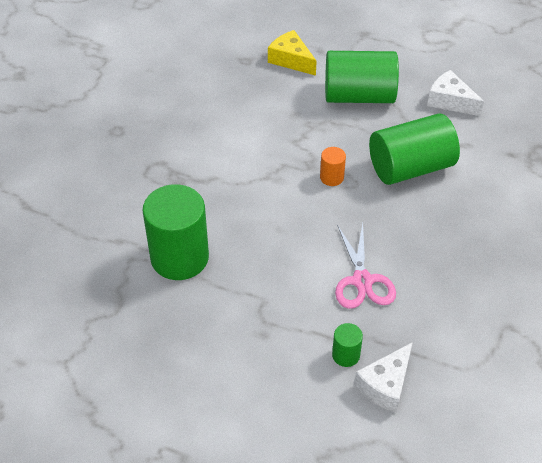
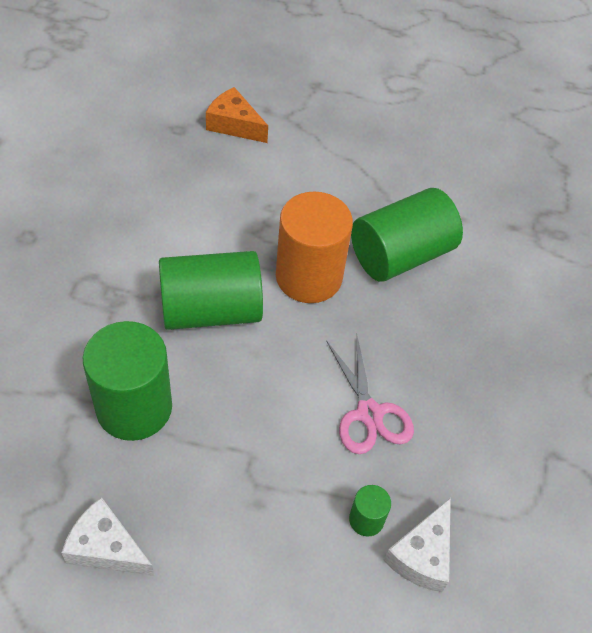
camera: 15 degrees left, 5 degrees up
(291, 60) = (234, 125): yellow cheese -> orange cheese
(331, 177) = (308, 277): orange cylinder -> orange cylinder, size x2.26
(359, 96) = (323, 166): green cylinder -> green cylinder (211, 310)
(450, 101) = (431, 165): white cheese -> white cheese (106, 548)

